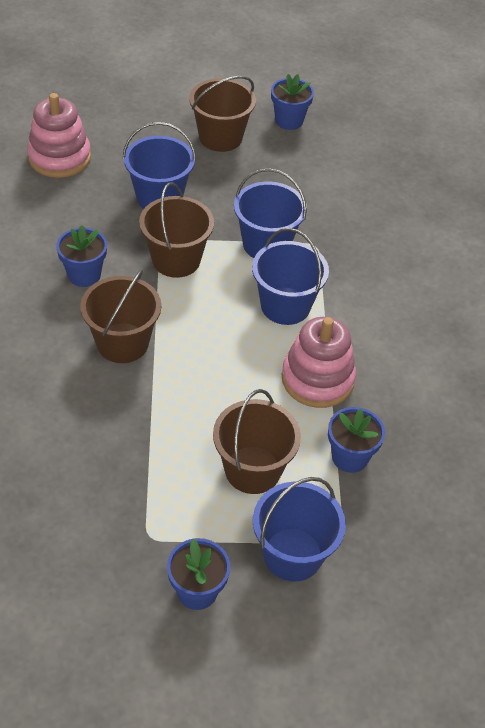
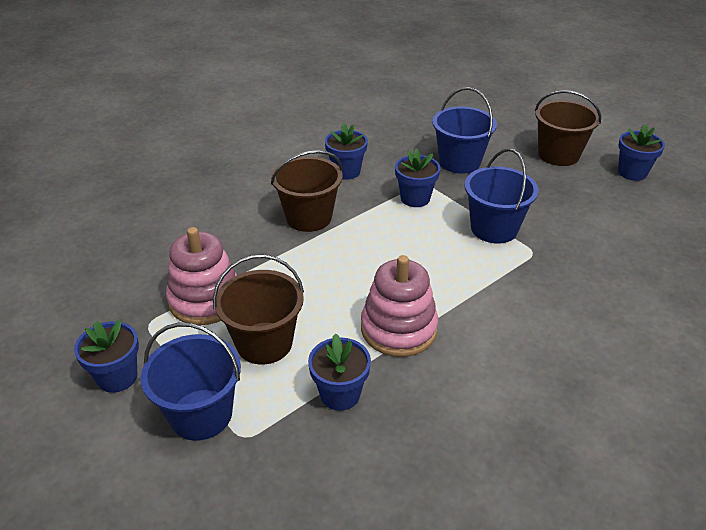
camera: 55 degrees right, 10 degrees down
(59, 157) = (429, 111): pink stacking toy -> pink stacking toy (205, 300)
(176, 260) = (415, 198): brown bucket -> blue flower pot
(285, 306) = (448, 271): blue bucket -> none

